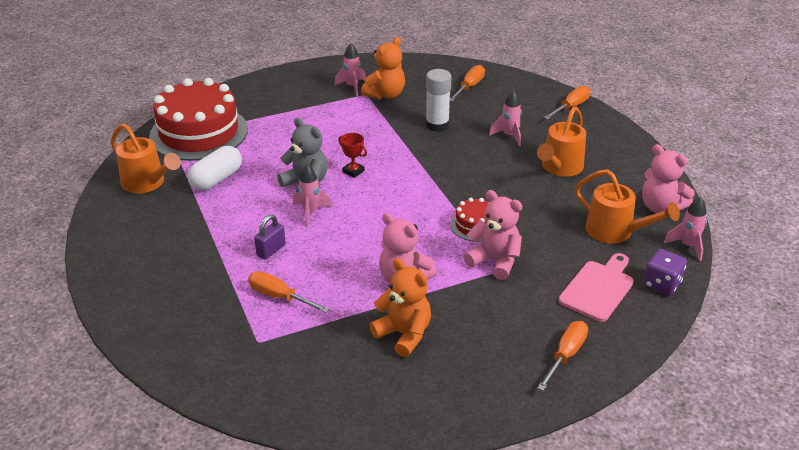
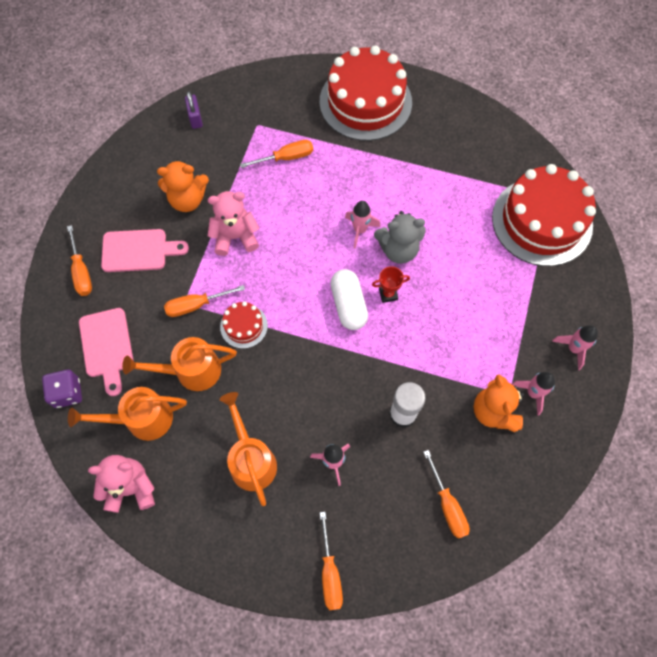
camera: 130 degrees right, 30 degrees up
(147, 183) = (489, 151): orange watering can -> orange watering can (190, 371)
(152, 281) = (365, 102): none -> red cake
(217, 179) = (457, 196): white capsule -> white capsule (348, 305)
(271, 250) = (338, 180): purple padlock -> purple padlock (195, 118)
(495, 261) = (196, 305): pink teddy bear -> orange screwdriver
(495, 331) = (139, 250): none -> pink cutting board
(688, 246) = (77, 457): pink rocket -> pink rocket (573, 348)

